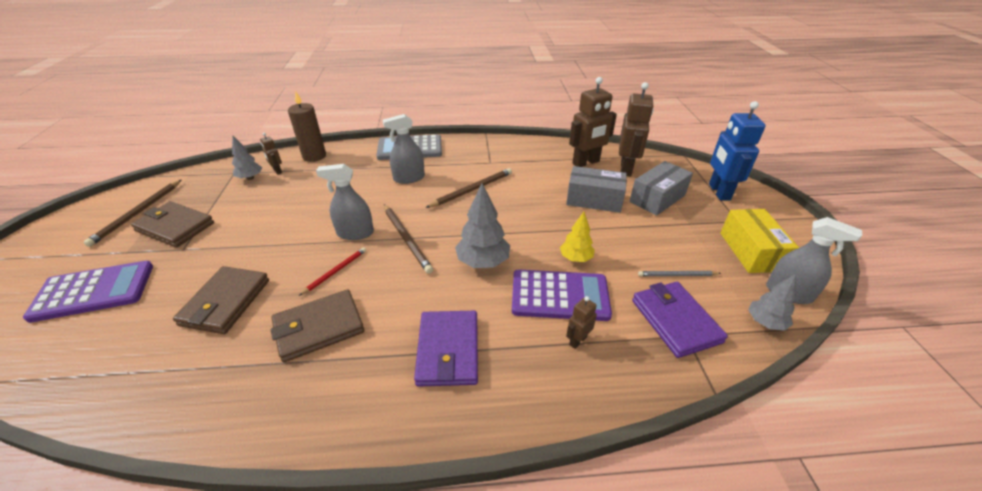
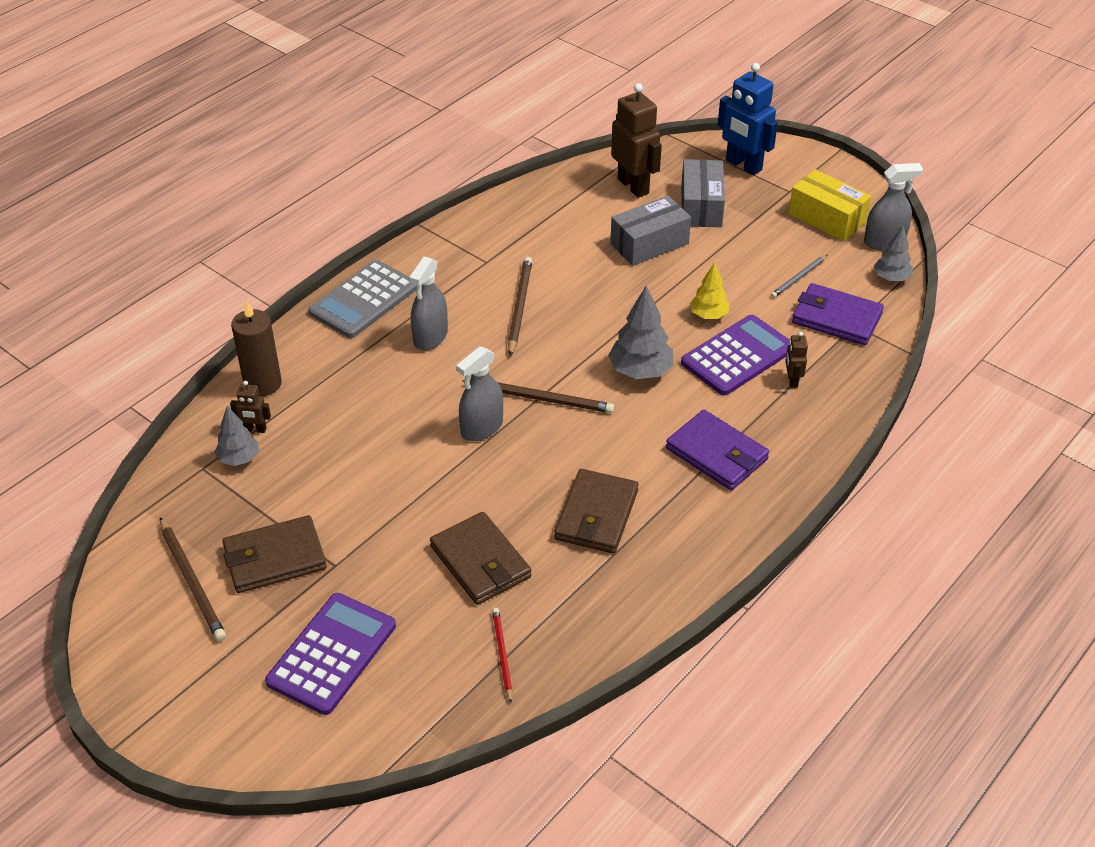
camera: 45 degrees left, 5 degrees up
(335, 271) = (529, 470): red pencil -> red pencil (502, 654)
(586, 163) = (585, 201): brown robot -> none

